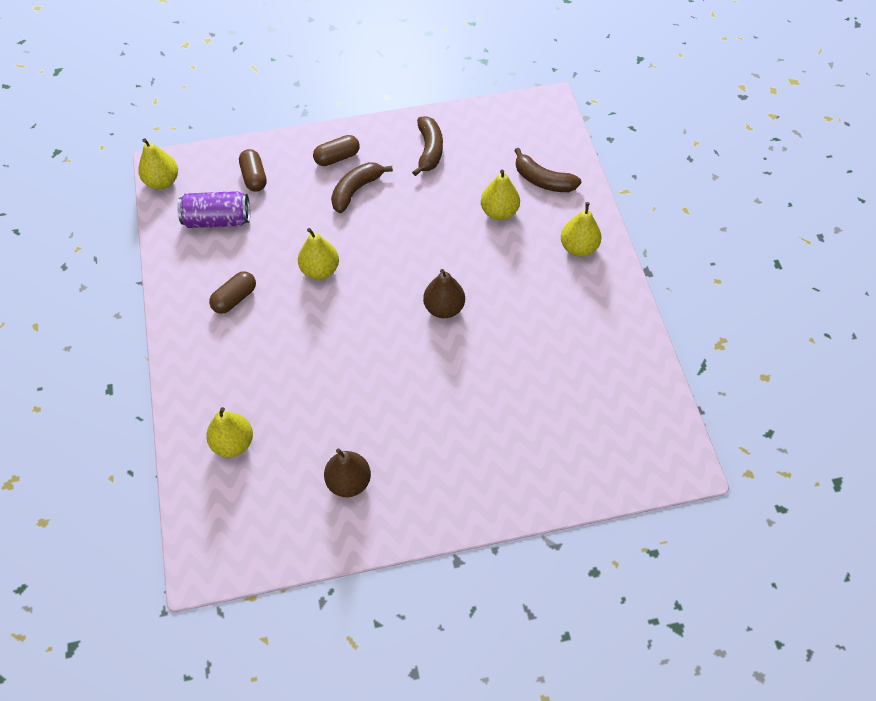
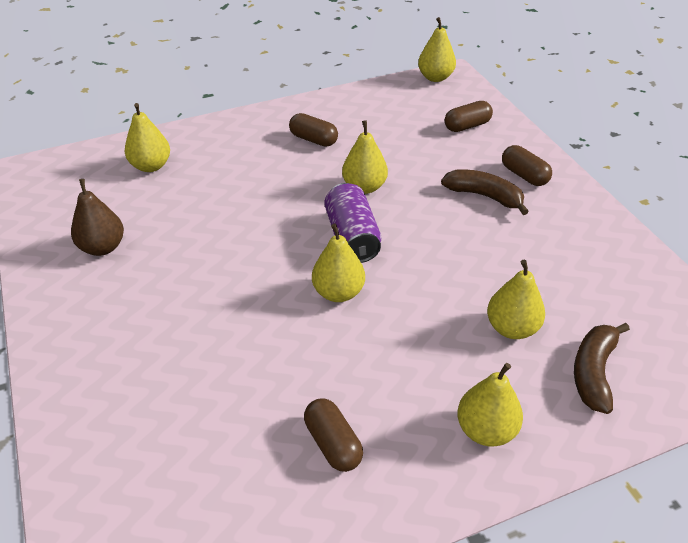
camera: 80 degrees right, 15 degrees down
(217, 220) = (403, 114): purple can -> purple can (352, 237)
(429, 150) = (579, 247): brown banana -> none
(444, 308) = (338, 292): brown pear -> yellow pear
(578, 331) = (333, 443): none -> brown capsule

